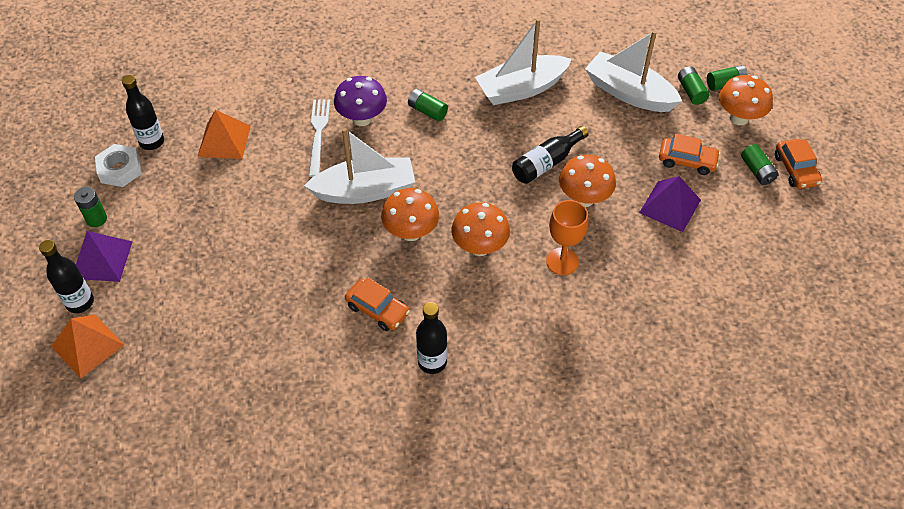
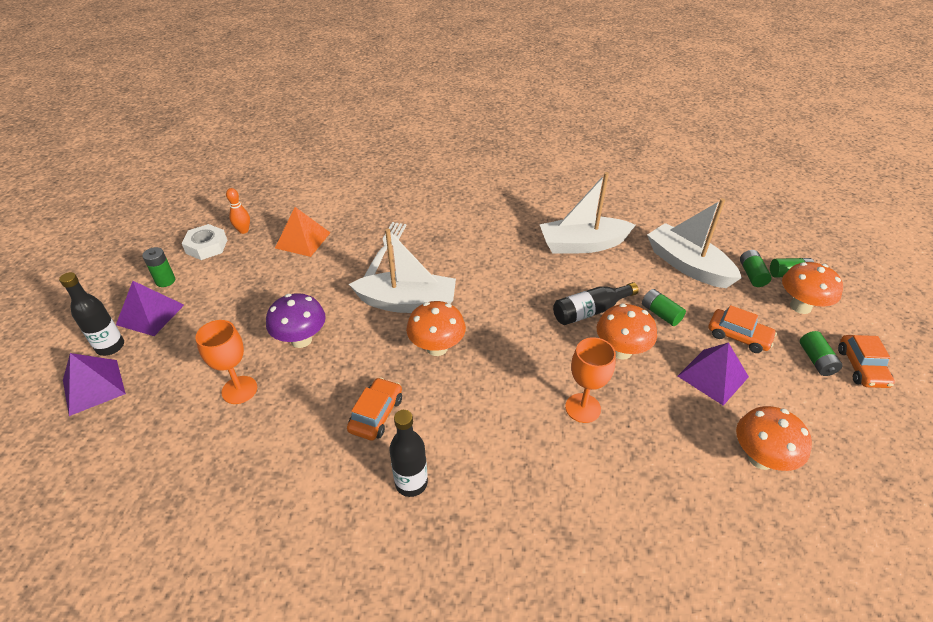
camera: 15 degrees right, 10 degrees down
(87, 345) = (93, 387): orange pyramid -> purple pyramid
(152, 142) = (243, 230): black bottle -> orange bowling pin
(236, 316) = (239, 390): none -> orange goblet
(362, 119) = (428, 244): purple mushroom -> purple mushroom (301, 340)
(377, 309) = (376, 414): orange car -> orange car turned 120 degrees counterclockwise
(427, 111) = (489, 248): green battery -> green battery (660, 314)
(480, 247) = (500, 375): orange mushroom -> orange mushroom (760, 458)

